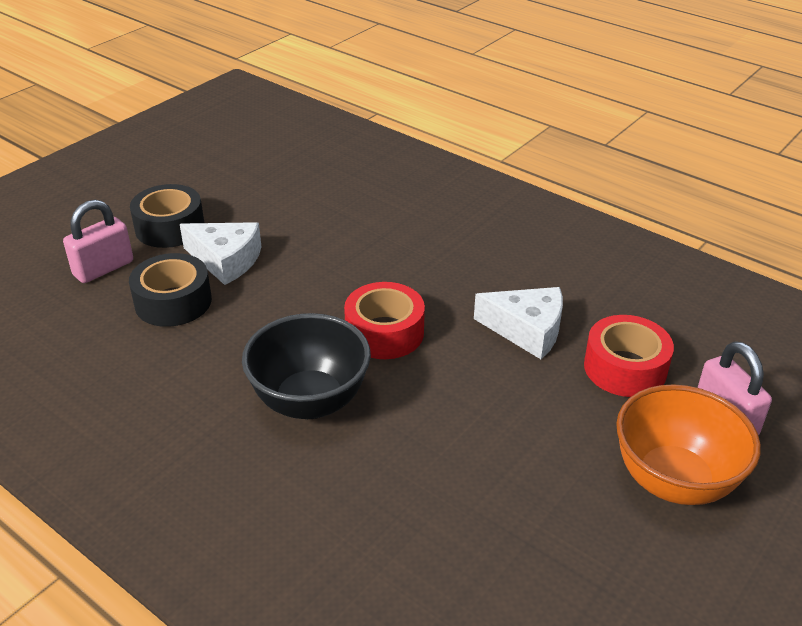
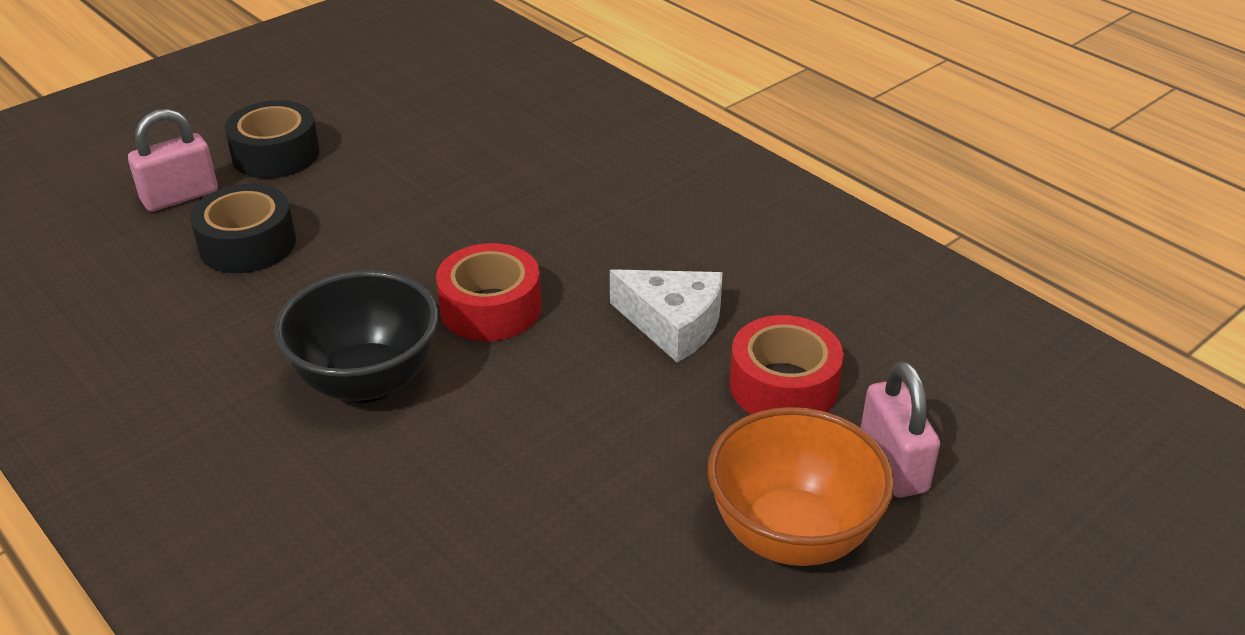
camera: 10 degrees right, 0 degrees up
(226, 260) = (329, 200): white cheese -> none

